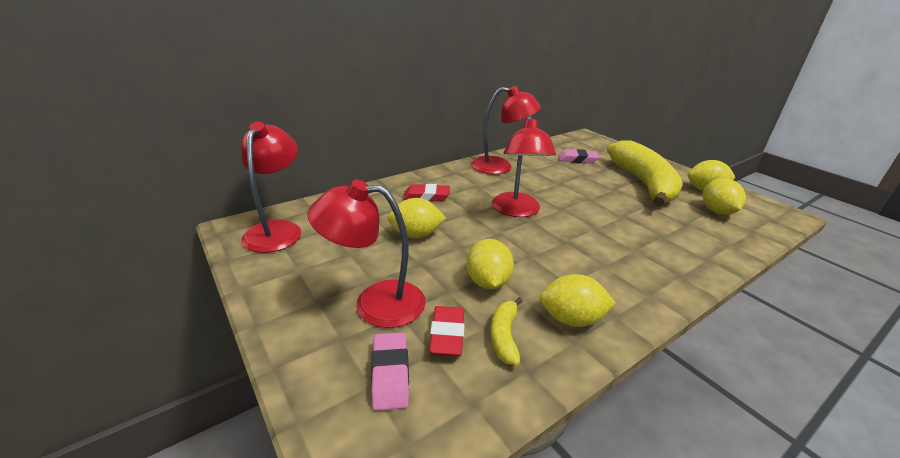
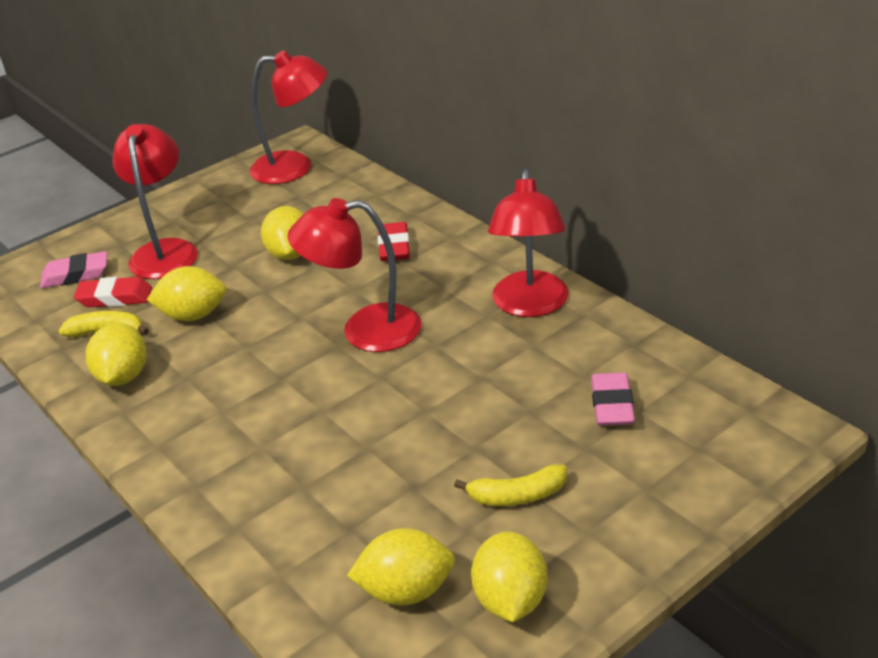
camera: 90 degrees right, 5 degrees up
(643, 183) = (517, 495): yellow banana -> yellow banana, size x0.41

